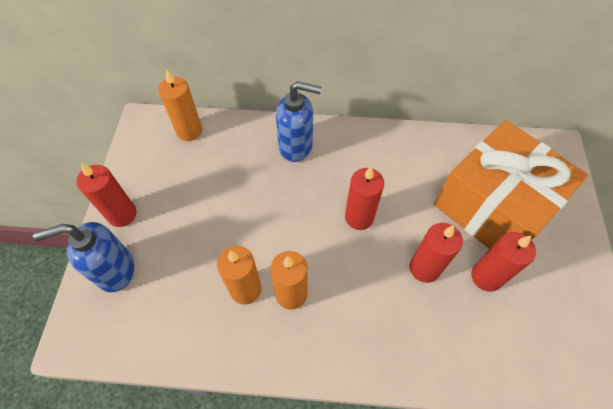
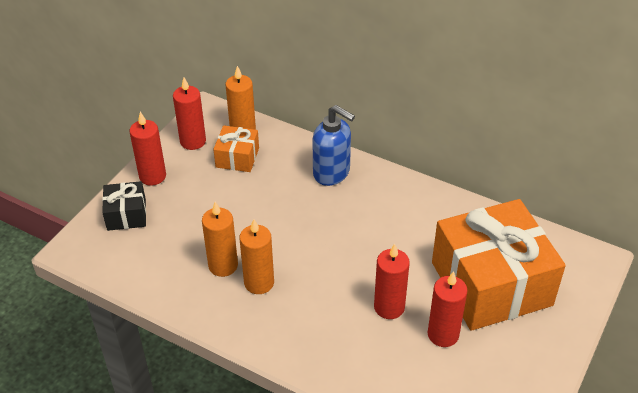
camera: 25 degrees right, 15 degrees down
(115, 270) = (126, 214): blue soap dispenser -> black gift
(199, 162) = (237, 157): none -> orange gift
(359, 217) = (354, 248): red candle -> red candle (193, 141)

